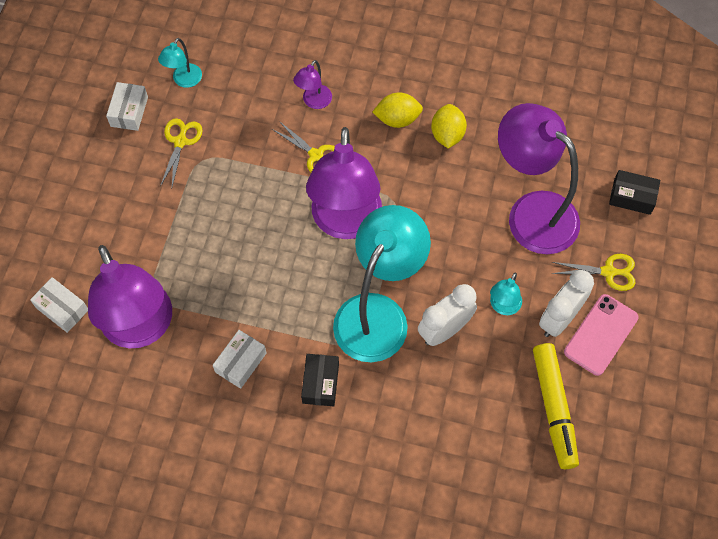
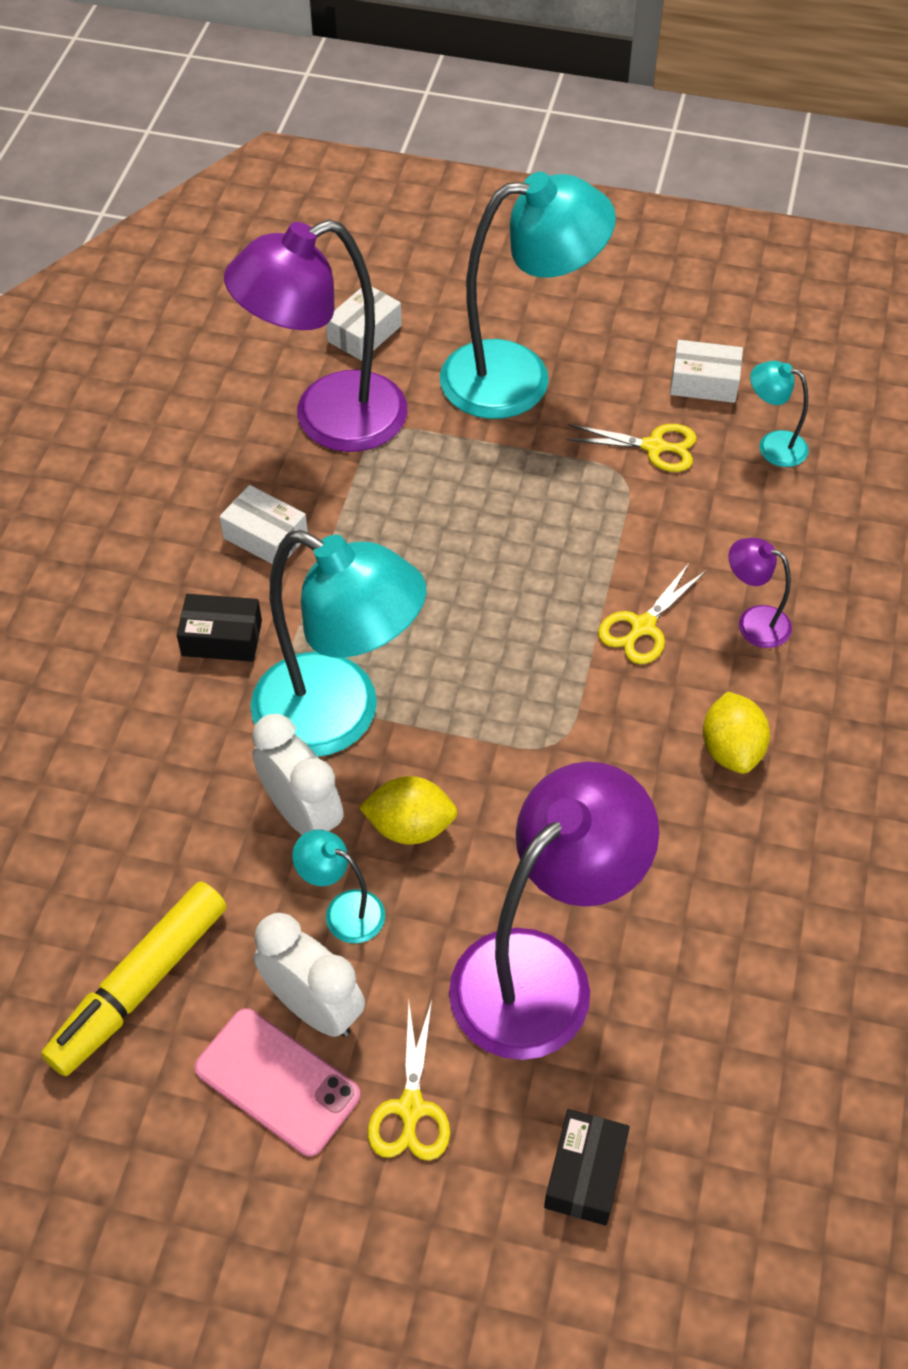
camera: 90 degrees right, 10 degrees down
(114, 214) = (518, 377): none -> turquoise lamp
(345, 223) = (511, 670): purple lamp -> none
(447, 135) = (705, 831): yellow lemon -> yellow lemon (410, 826)
(554, 408) = (139, 985): yellow marker -> yellow marker turned 45 degrees counterclockwise

